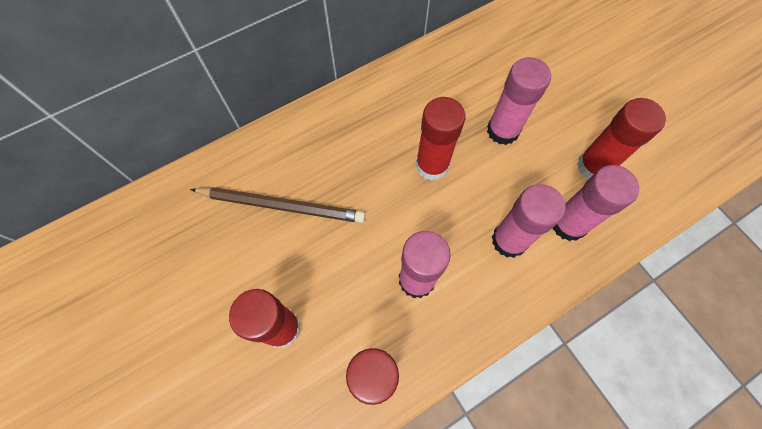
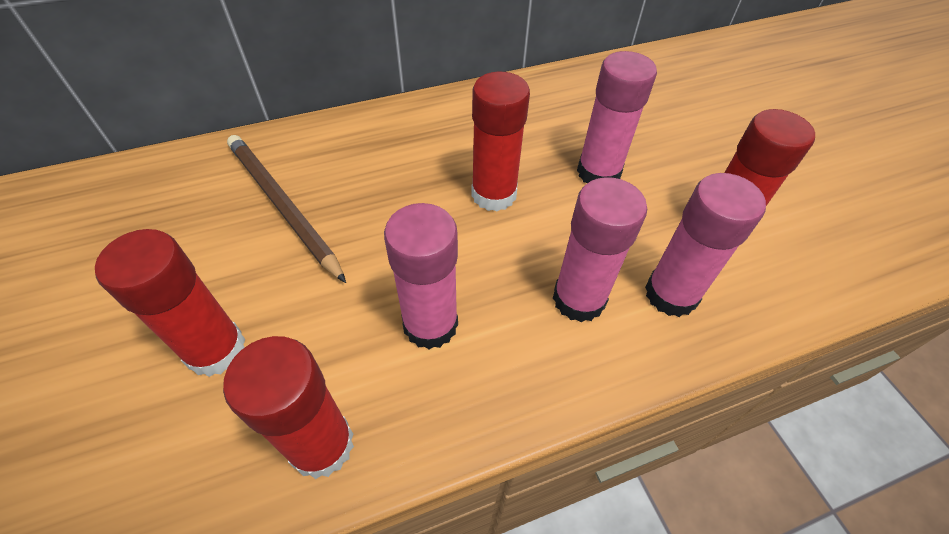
camera: 10 degrees right, 15 degrees down
(282, 206) = (282, 206): brown pencil -> brown pencil turned 150 degrees counterclockwise

